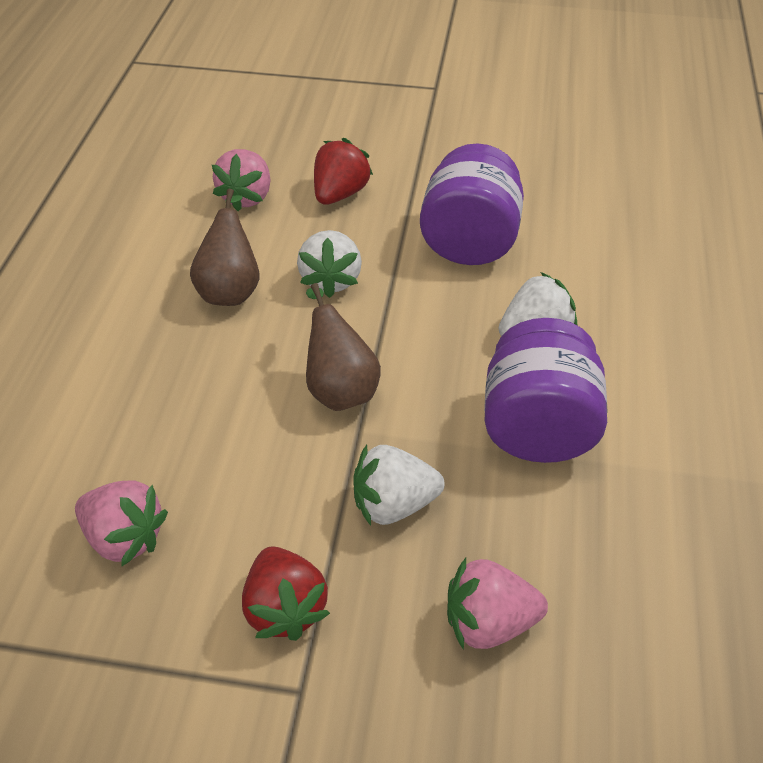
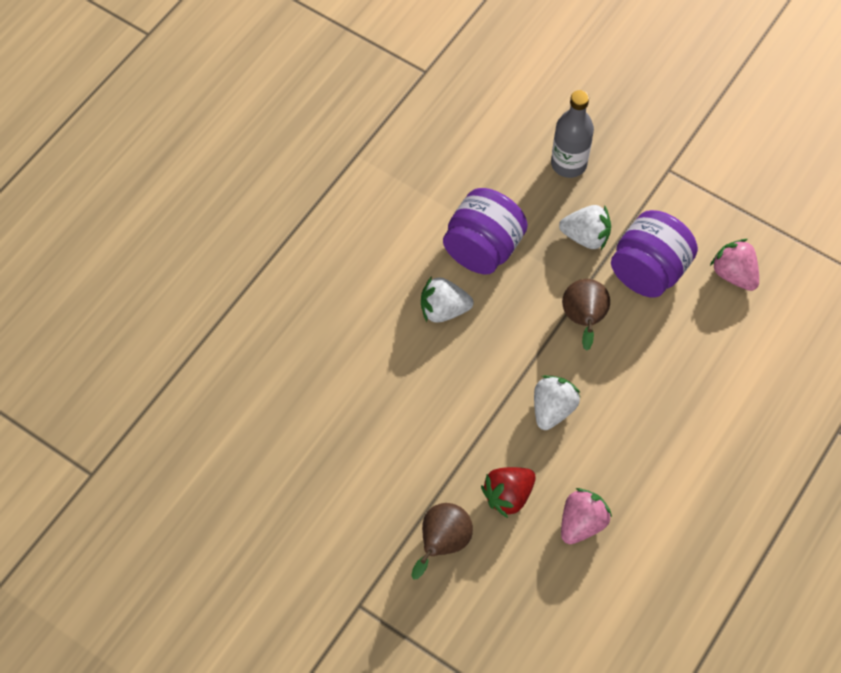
camera: 155 degrees left, 15 degrees up
(231, 288) = (624, 430): brown pear -> brown pear (442, 543)
(285, 608) = (662, 207): red strawberry -> none
(469, 242) = (439, 404): purple jar -> purple jar (648, 271)
(489, 622) = (568, 164): pink strawberry -> grey bottle

